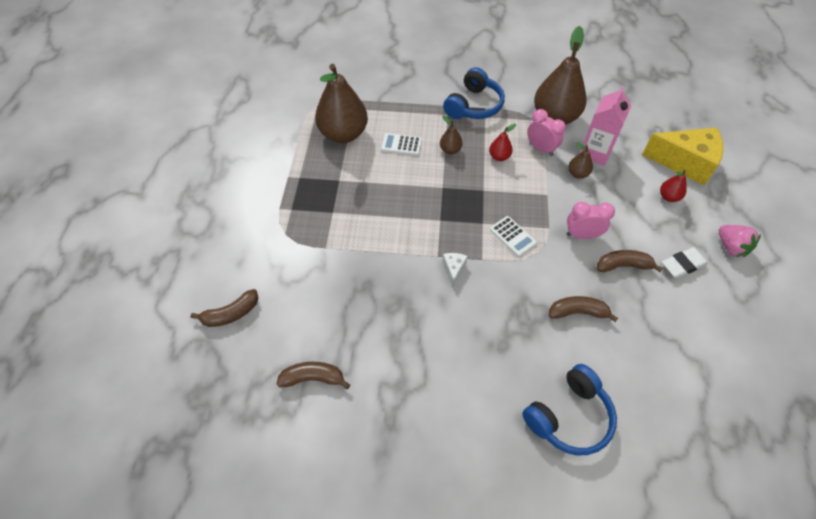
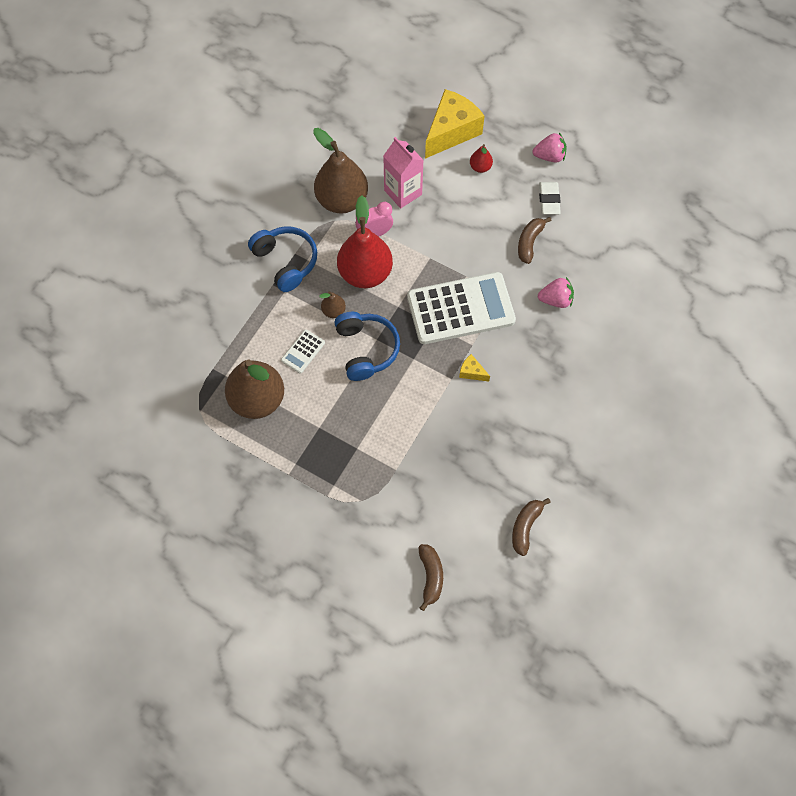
camera: 65 degrees left, 10 degrees up
(453, 269) = (472, 372): white cheese -> yellow cheese
(499, 156) = (365, 273): red pear -> red pear, size x2.28
(512, 236) = (460, 309): white calculator -> white calculator, size x2.37
(569, 417) = (636, 354): blue headphones -> blue headphones (366, 349)
(577, 174) = (419, 220): brown pear -> none
(577, 312) = (555, 300): brown banana -> pink strawberry
(582, 235) = (486, 255): pink clock -> none

